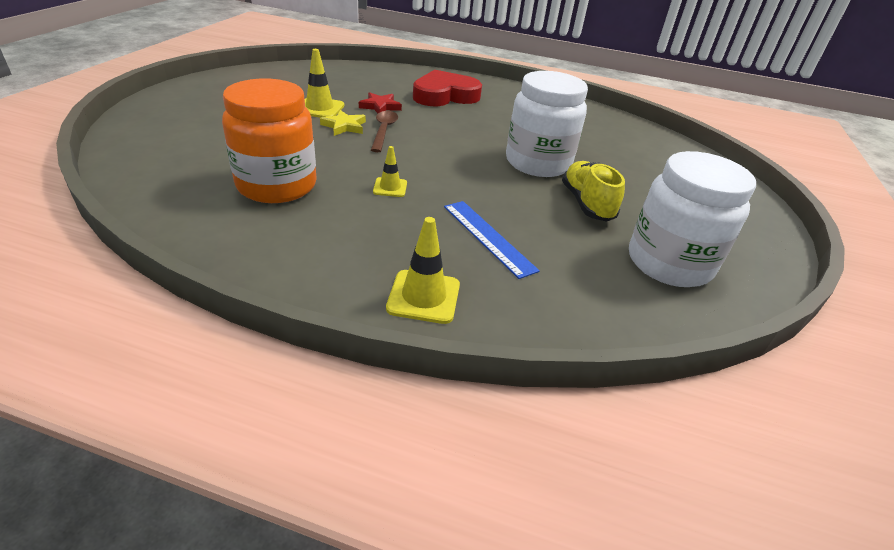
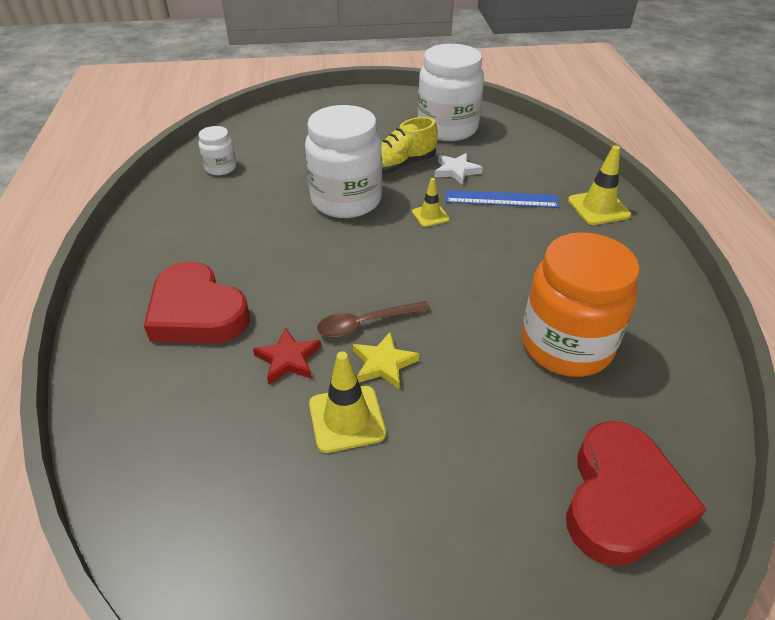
camera: 110 degrees left, 5 degrees up
(161, 152) = (621, 499): none -> red heart
(390, 187) = (486, 270): yellow traffic cone -> yellow traffic cone (430, 215)
(488, 237) = (501, 199): blue ruler -> blue ruler turned 60 degrees clockwise
(560, 232) = (456, 171): none -> white star
(616, 131) = (220, 168): none -> white jar

